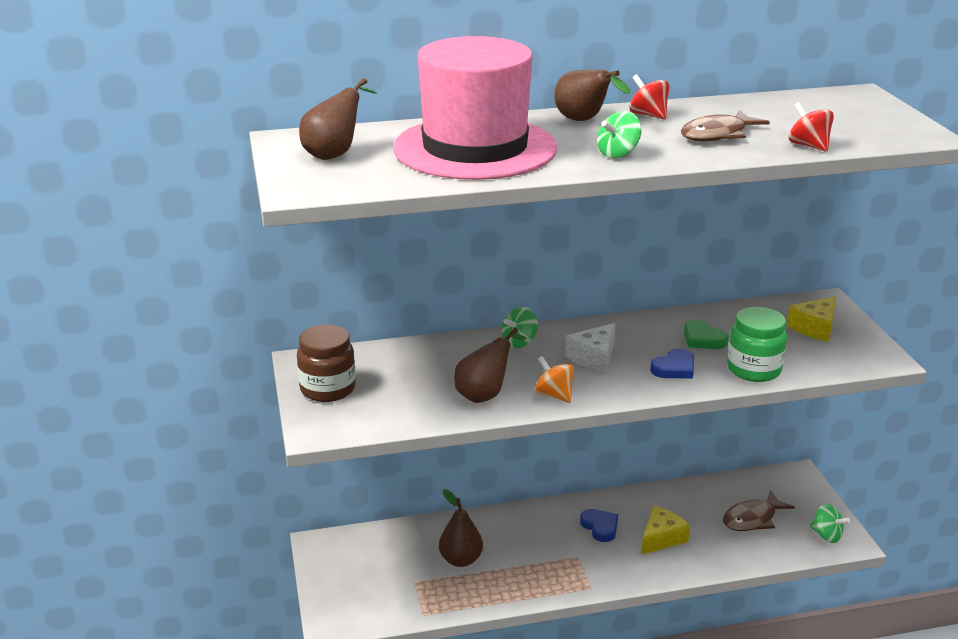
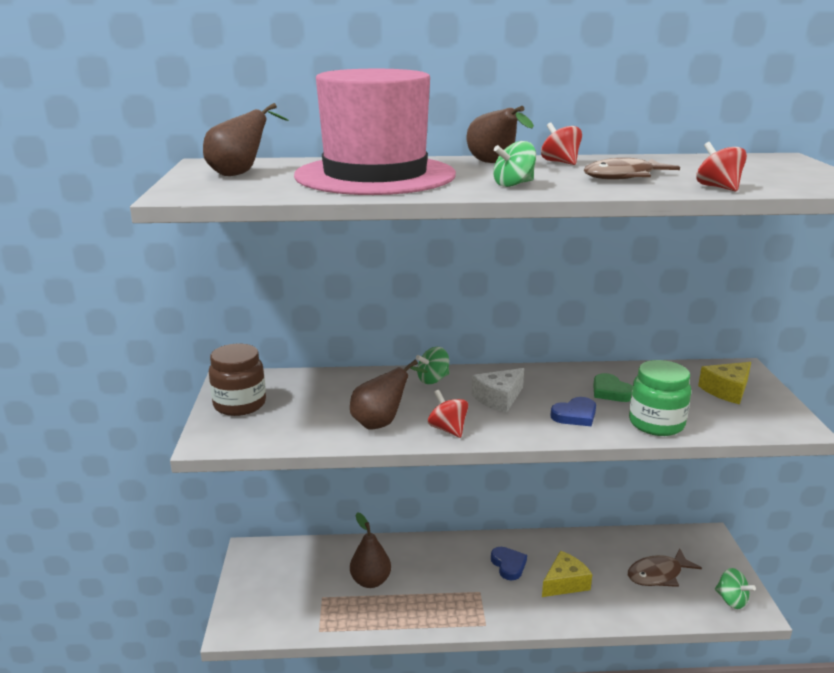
camera: 10 degrees right, 5 degrees down
(554, 395) = (448, 429): orange spinning top -> red spinning top

